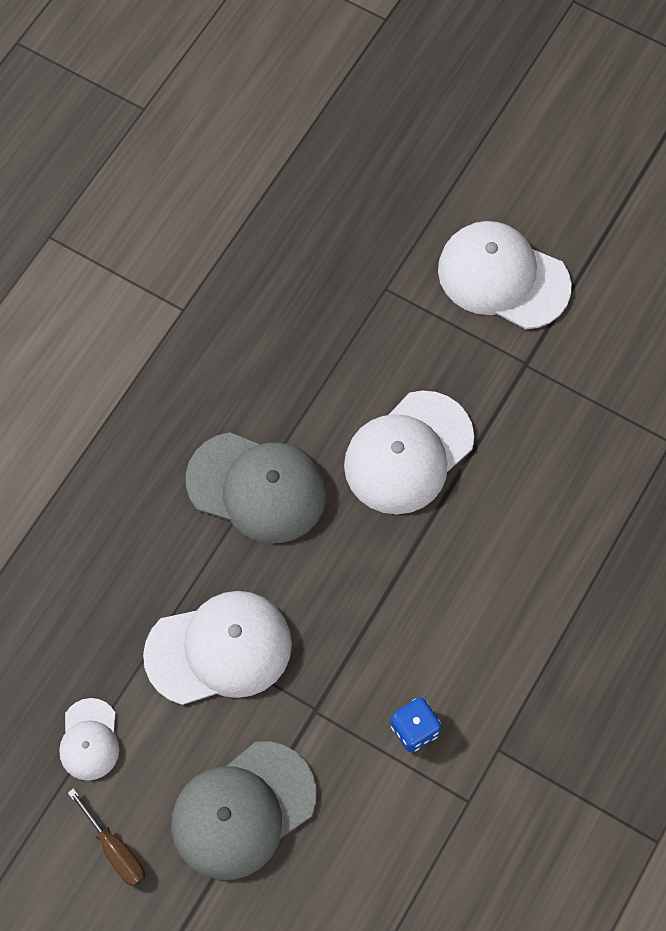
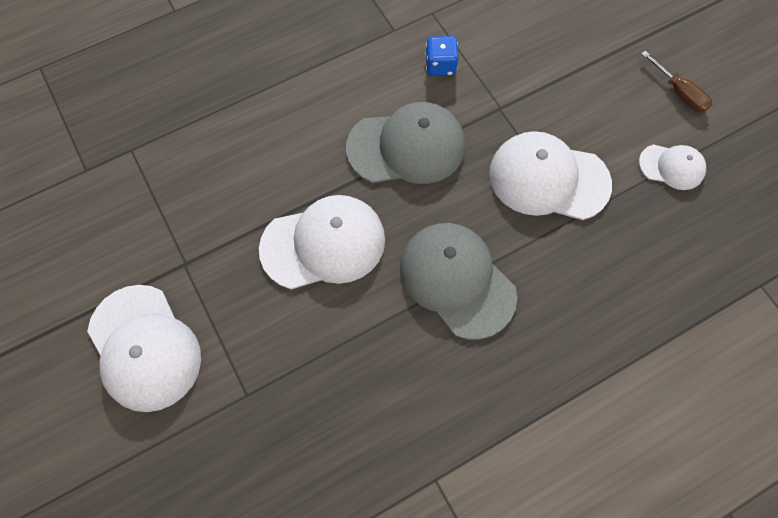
camera: 150 degrees left, 0 degrees up
(89, 740) = (672, 167): white cap -> white cap turned 75 degrees clockwise
(115, 850) = (680, 93): brown screwdriver -> brown screwdriver turned 150 degrees clockwise
(243, 810) = (582, 75): grey cap -> grey cap (406, 147)

